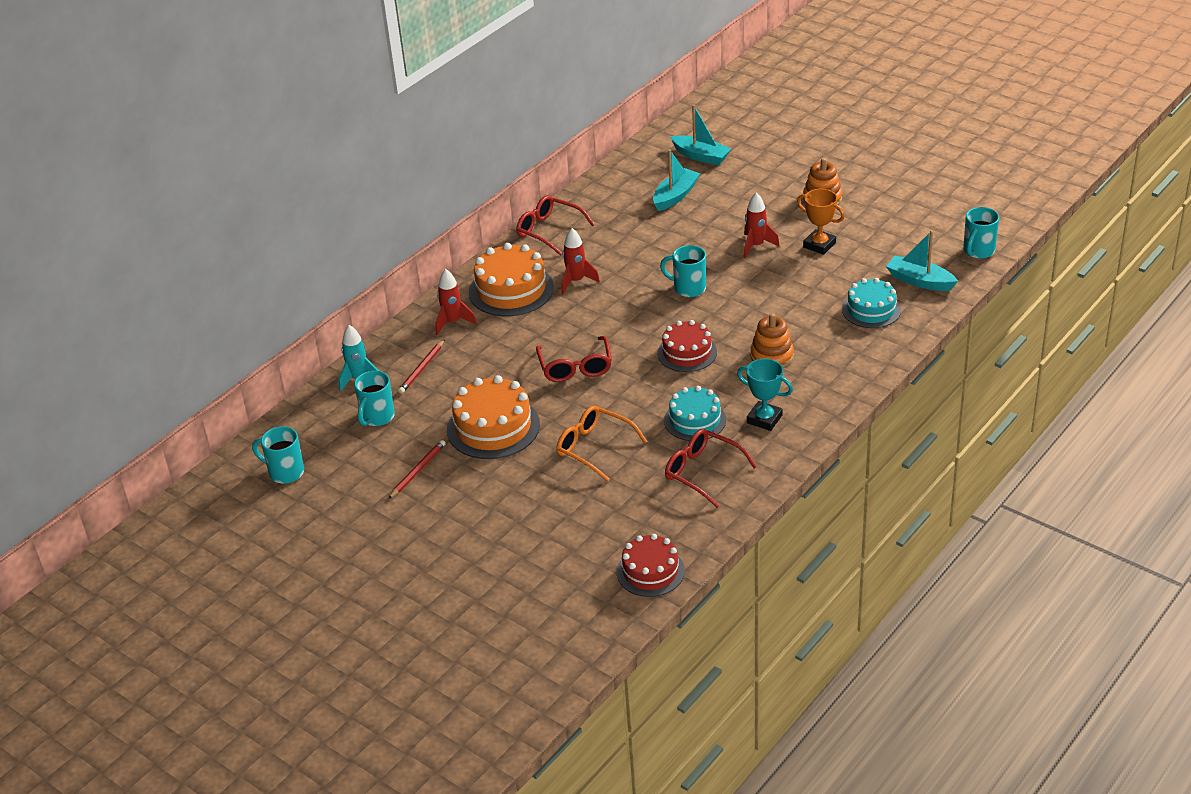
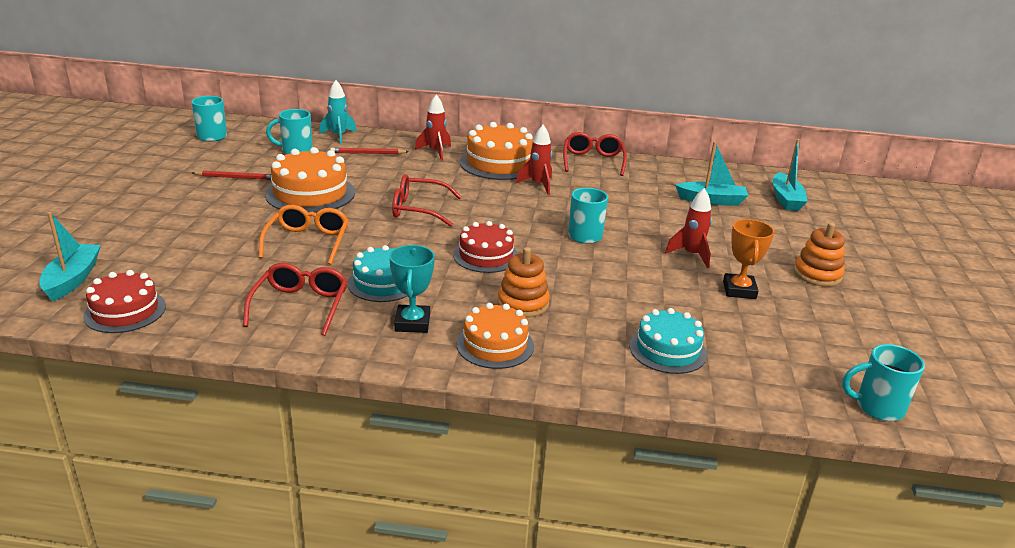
camera: 55 degrees right, 10 degrees down
(575, 367) = (418, 209): red glasses -> red glasses turned 45 degrees clockwise
(818, 386) = (495, 345): none -> orange cake
(919, 281) = (761, 373): turquoise boat -> turquoise boat (72, 279)

